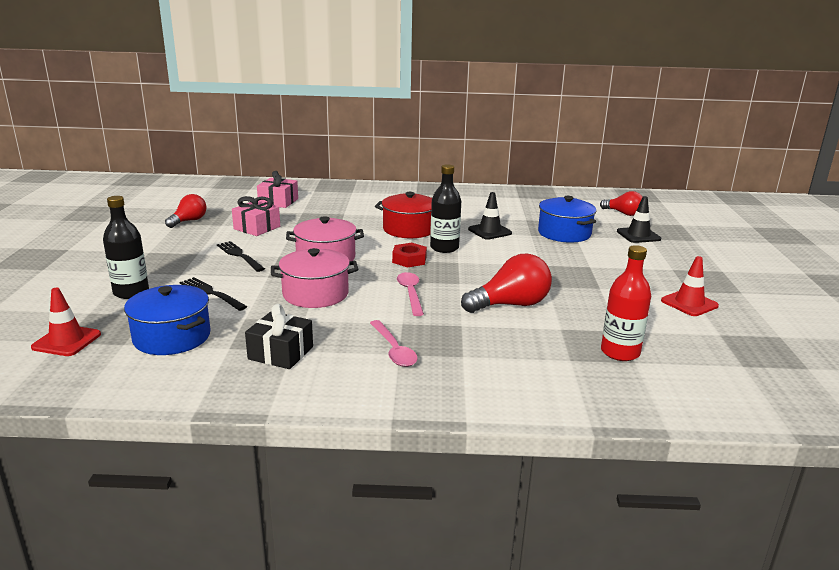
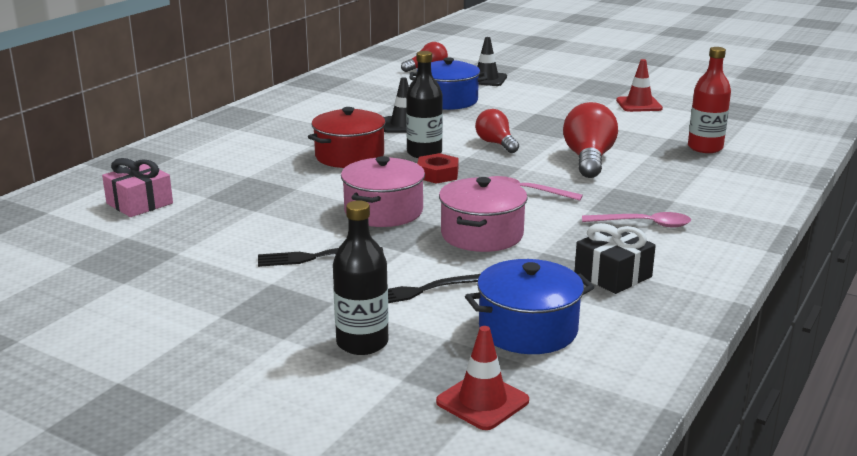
camera: 60 degrees left, 0 degrees up
(189, 221) = (127, 272): red light bulb -> red light bulb (496, 144)
(257, 228) = (226, 232): pink gift -> none

